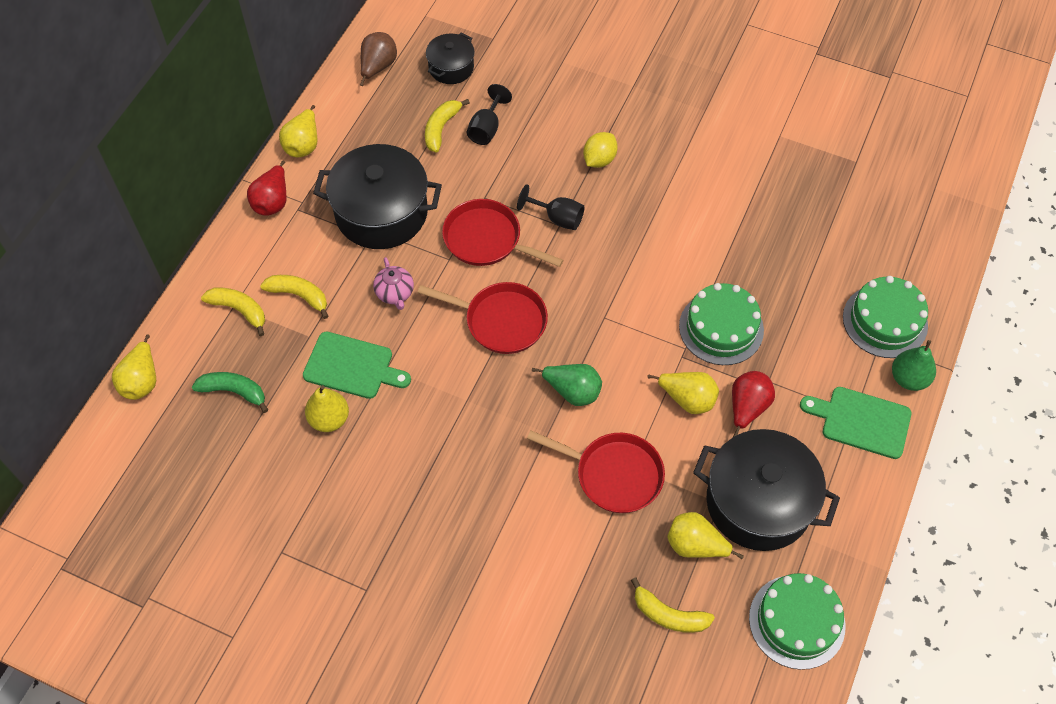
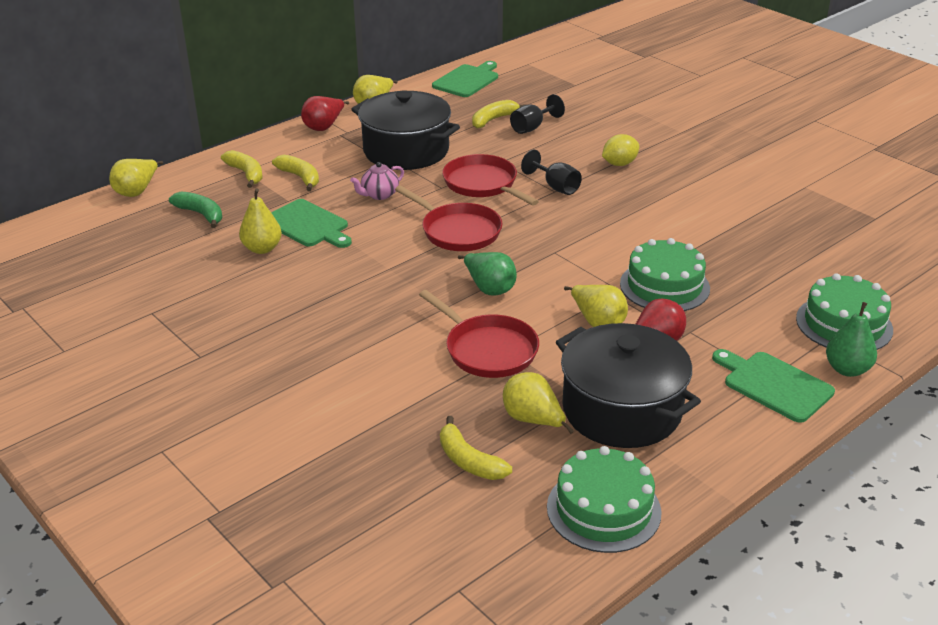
camera: 25 degrees right, 25 degrees down
(378, 67) = (467, 80): brown pear -> green cutting board
(395, 293) = (379, 195): pink teapot -> pink teapot turned 45 degrees clockwise
(451, 68) = (527, 92): black pot -> none

